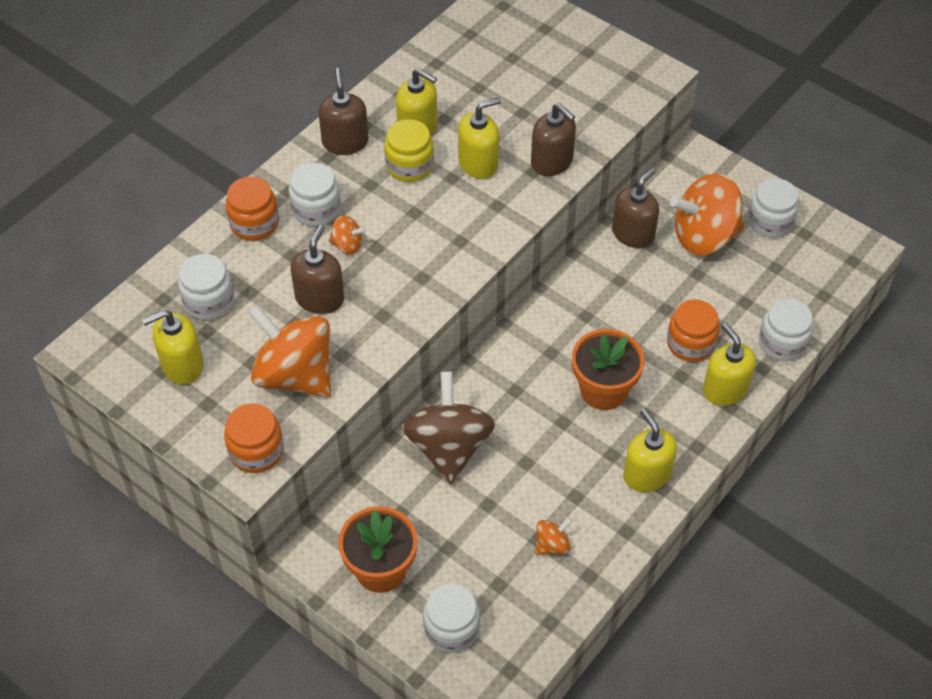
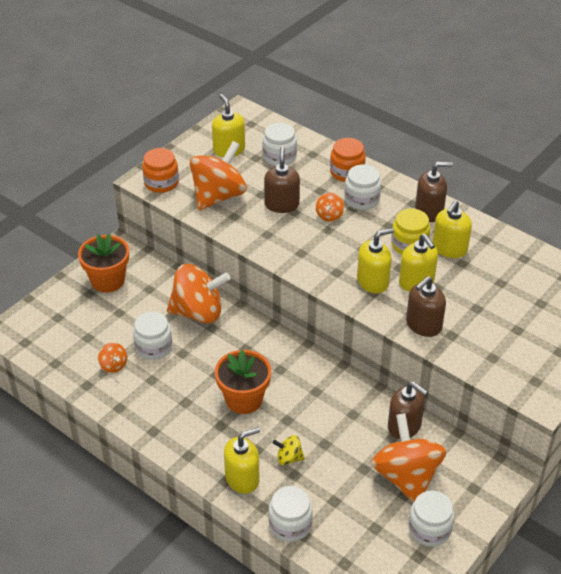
camera: 90 degrees right, 10 degrees down
(320, 298) = (282, 204): brown soap dispenser -> brown soap dispenser turned 105 degrees counterclockwise
(449, 447) = (198, 312): brown spinning top -> orange spinning top
(451, 628) = (60, 314): white jar -> white jar (154, 347)
(646, 474) = (166, 422): yellow soap dispenser -> yellow soap dispenser (373, 281)
(690, 343) = (289, 458): orange jar -> yellow spinning top

